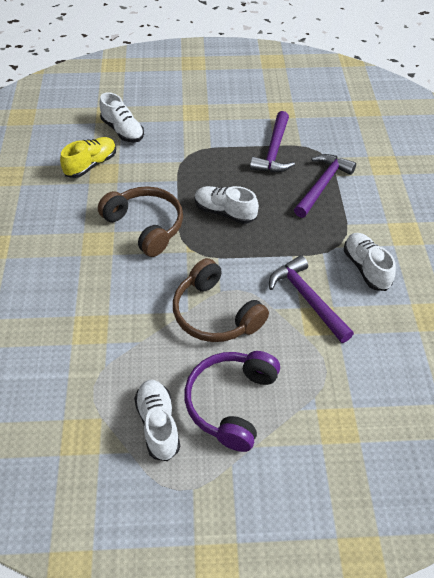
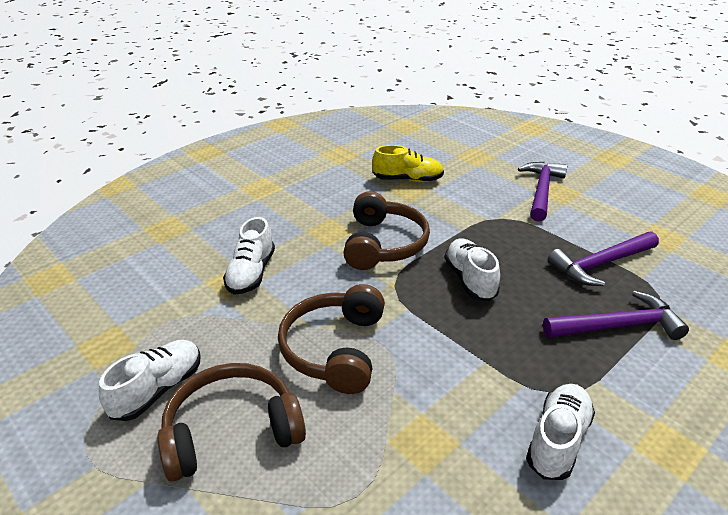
camera: 50 degrees right, 15 degrees down
(123, 131) = (469, 172): white shoe -> white shoe (251, 273)
(231, 402) = (231, 431): purple headphones -> brown headphones
(307, 299) = (441, 411): purple hammer -> purple hammer (541, 191)

